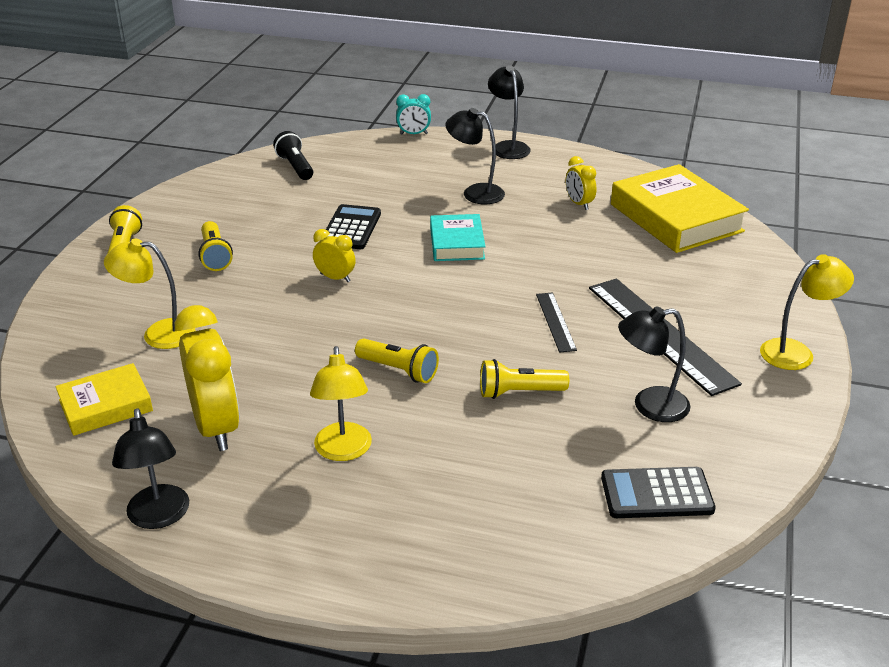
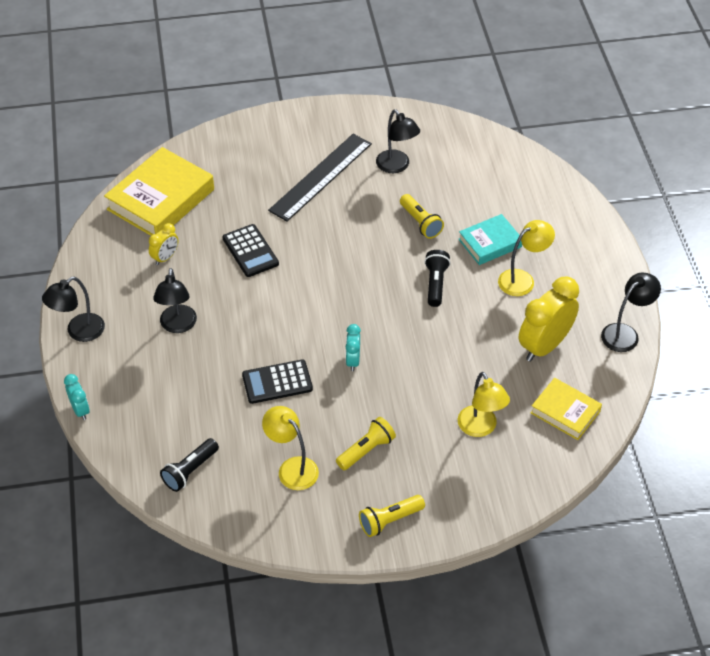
camera: 115 degrees left, 15 degrees up
(335, 278) = (353, 361): yellow clock -> turquoise clock
(398, 370) = (435, 284): yellow flashlight -> black flashlight
(457, 243) = (265, 309): turquoise book -> turquoise book (490, 243)
(555, 321) = (336, 227): black ruler -> none
(656, 494) = (467, 149): black calculator -> black calculator (250, 251)
(796, 352) = (305, 117): yellow lamp -> yellow lamp (292, 468)

